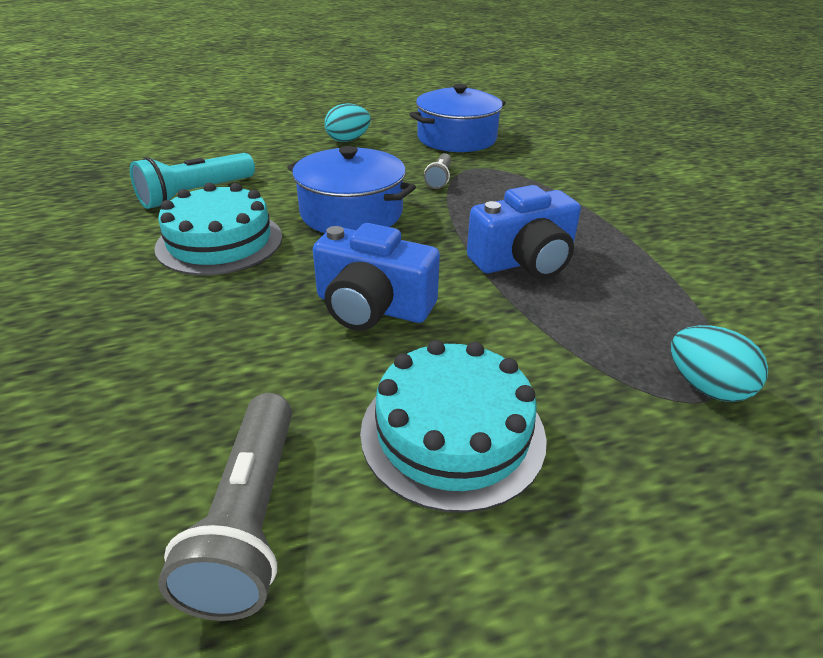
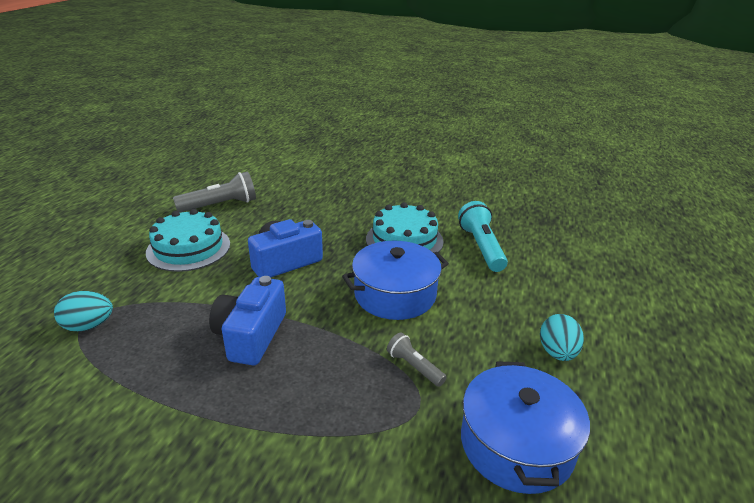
camera: 125 degrees right, 5 degrees down
(249, 519) = (220, 205): grey flashlight -> grey flashlight turned 120 degrees clockwise

